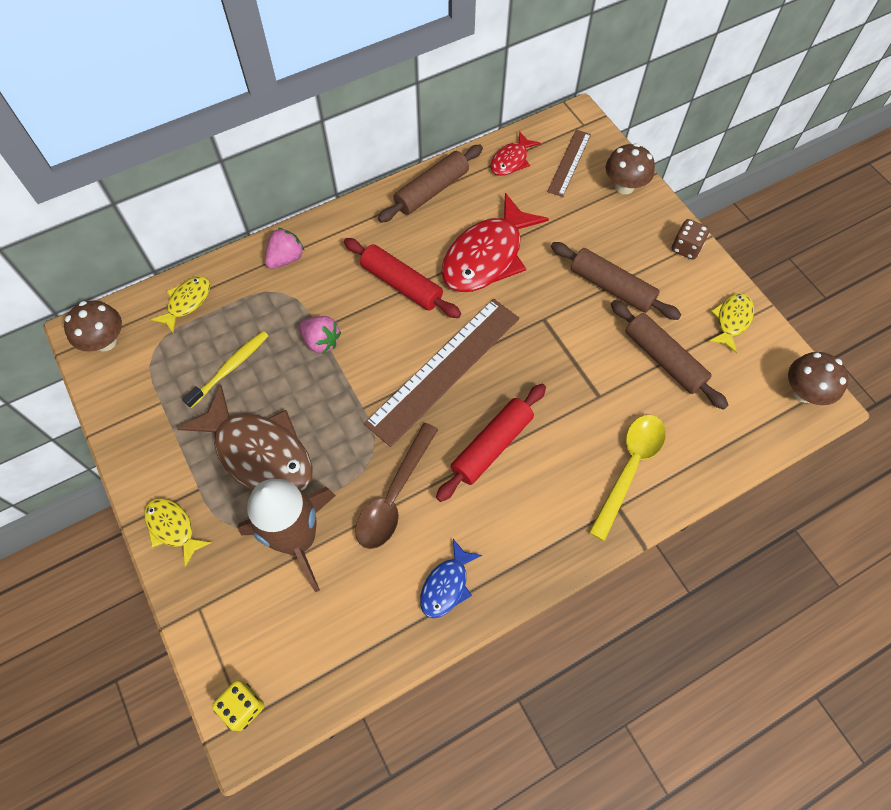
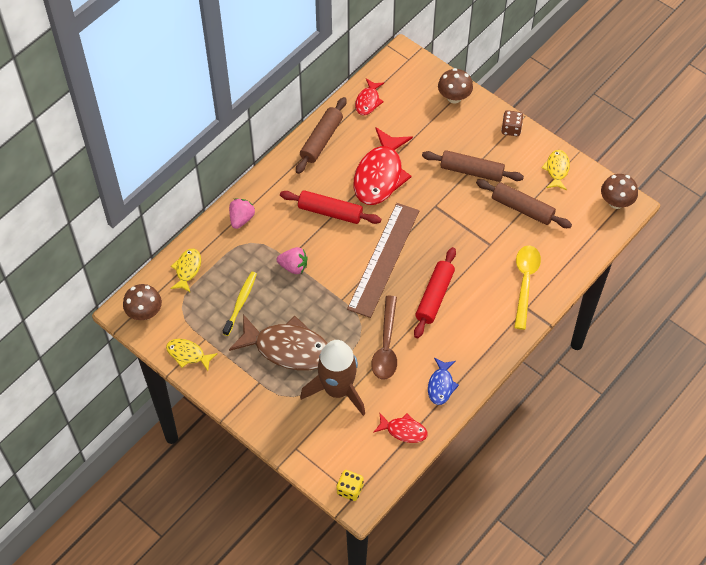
camera: 20 degrees left, 5 degrees down
(173, 528) = (255, 410): yellow fish -> yellow fish (188, 354)
(362, 638) = (403, 430): none -> red fish
(569, 163) = (409, 91): brown ruler -> none

